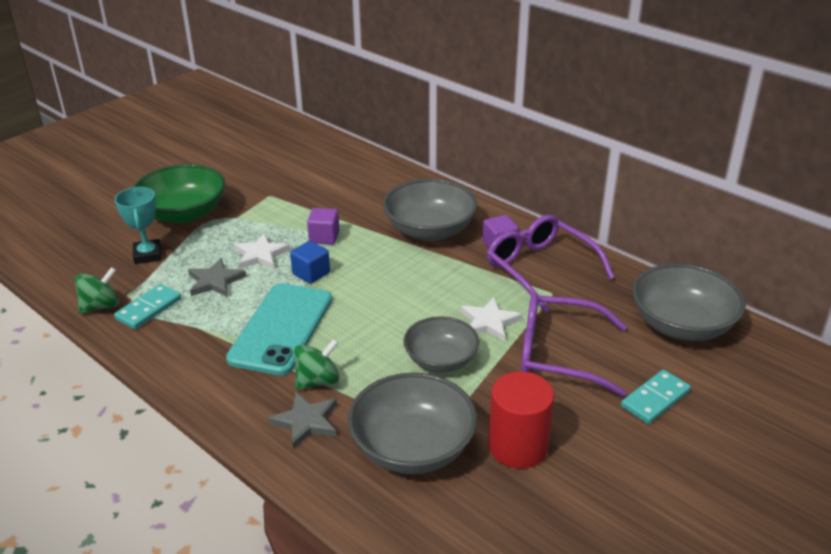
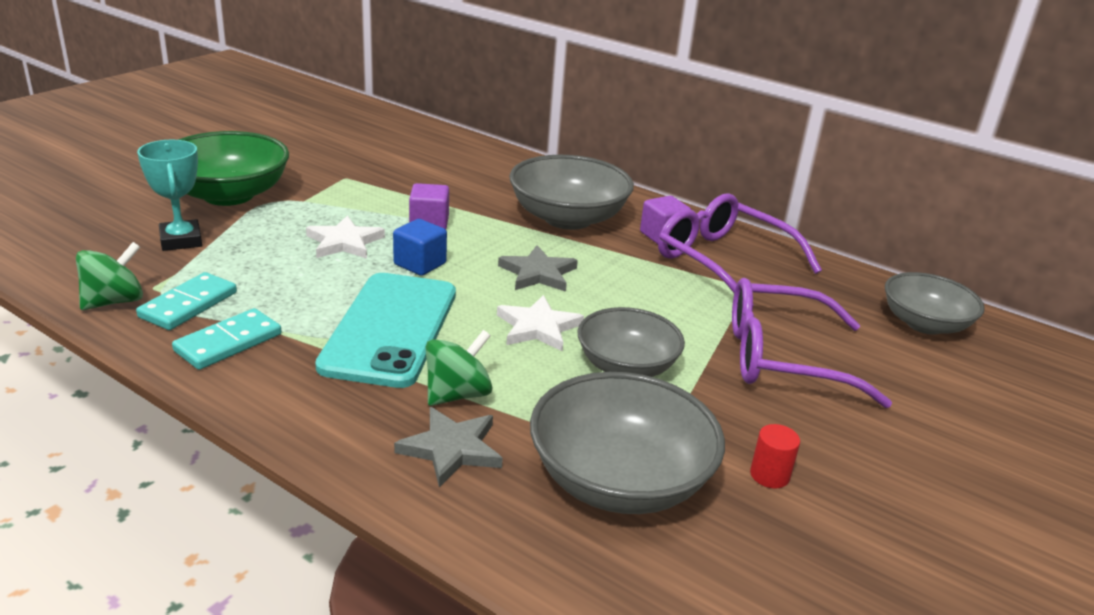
camera: 10 degrees left, 5 degrees down
(215, 281) = (284, 272): grey star -> grey star (538, 273)
(489, 322) = (677, 321): white star -> white star (538, 327)
(518, 446) = (769, 475): red cylinder -> red cylinder, size x0.45
(655, 399) = (930, 411): turquoise domino -> turquoise domino (228, 343)
(681, 325) = (924, 324): grey bowl -> grey bowl, size x0.66

